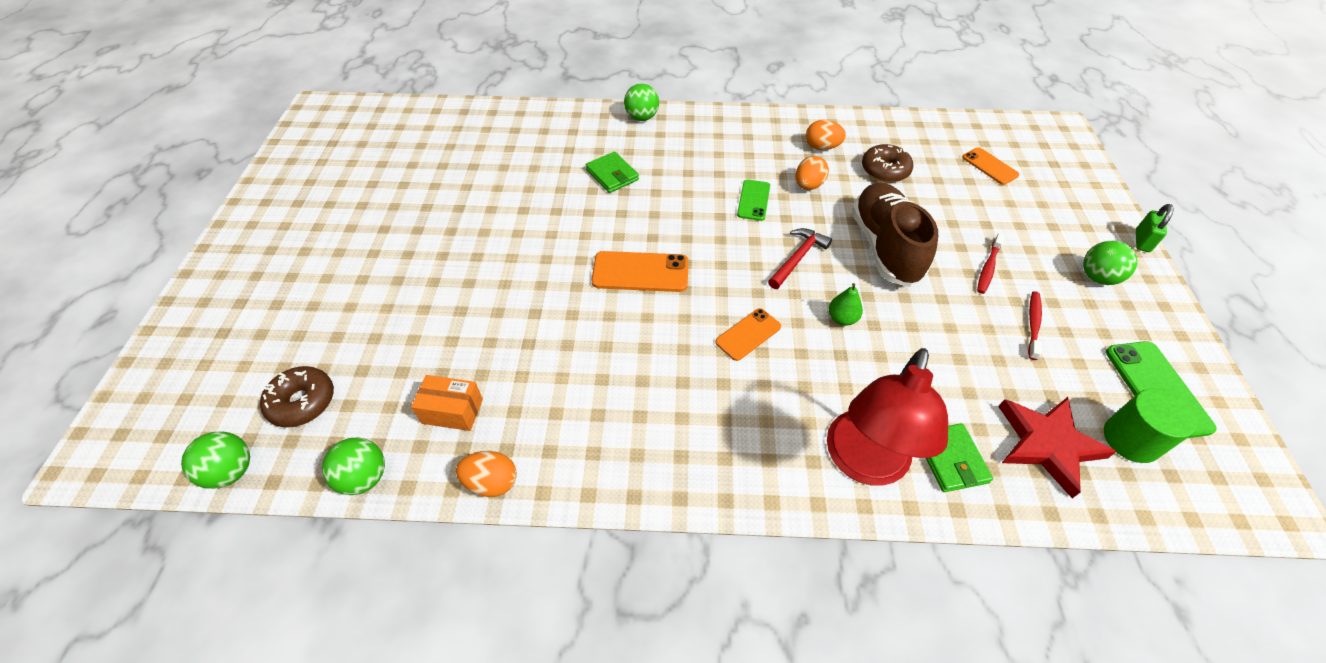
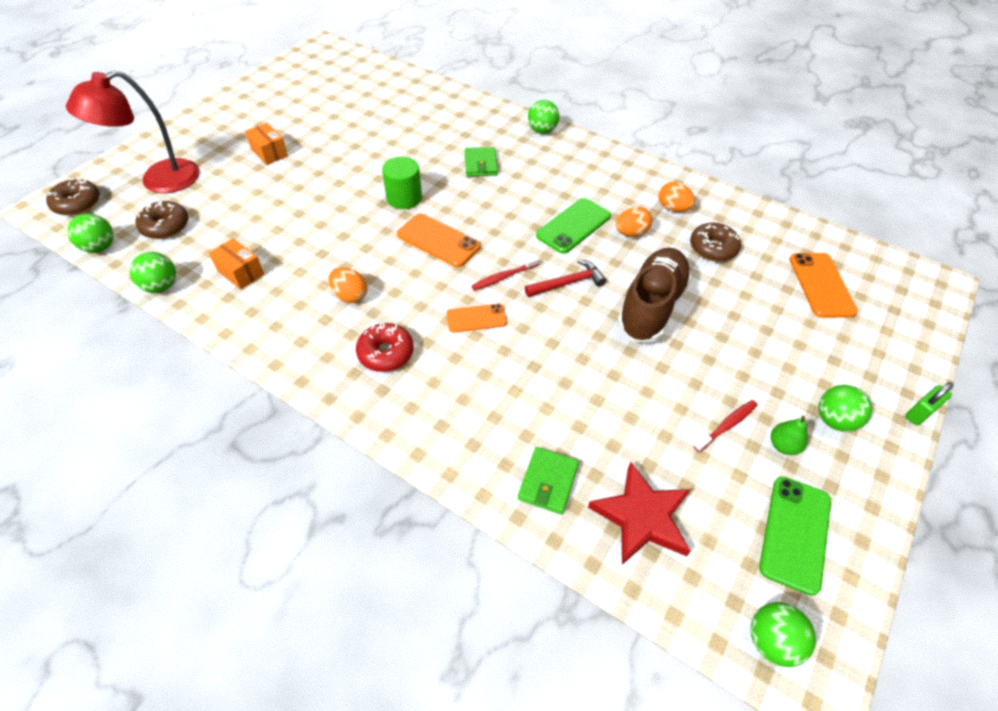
camera: 30 degrees right, 0 degrees up
(144, 431) = (77, 204): none -> brown donut
(361, 256) = (269, 153): none -> orange box
(491, 482) = (226, 326): orange egg -> orange egg (350, 295)
(694, 417) = (386, 353): none -> red donut
(753, 200) = (573, 226): green phone -> green phone, size x1.55
(842, 318) = (560, 342): green pear -> green pear (783, 445)
(864, 463) = (477, 447): red lamp -> red lamp (159, 181)
(988, 267) = (731, 363): red toothbrush -> red toothbrush (504, 277)
(989, 166) = (821, 285): orange phone -> orange phone, size x1.55
(1131, 439) = (725, 555): green cylinder -> green cylinder (404, 198)
(1222, 491) = (771, 640): none -> green ball

